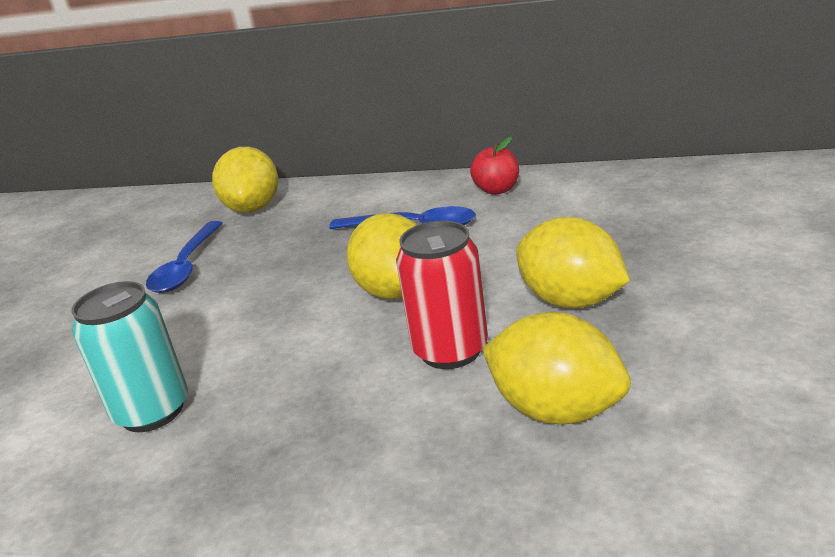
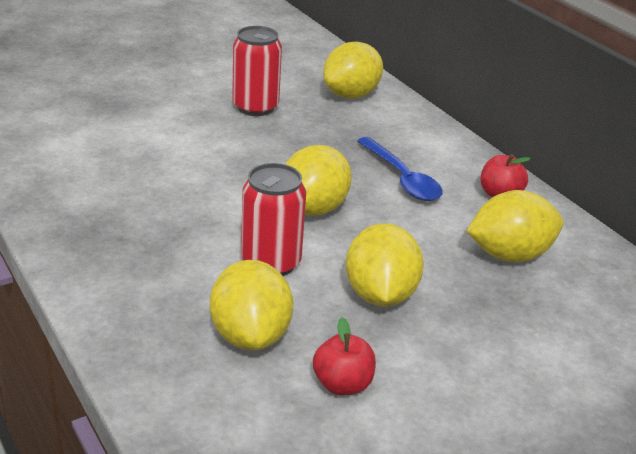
camera: 40 degrees right, 5 degrees up
(152, 411) = (114, 175): turquoise can -> none
(186, 267) = (255, 107): blue spoon -> red can
(583, 214) = (509, 255): none -> yellow lemon
(690, 375) = (342, 384): none -> red apple

